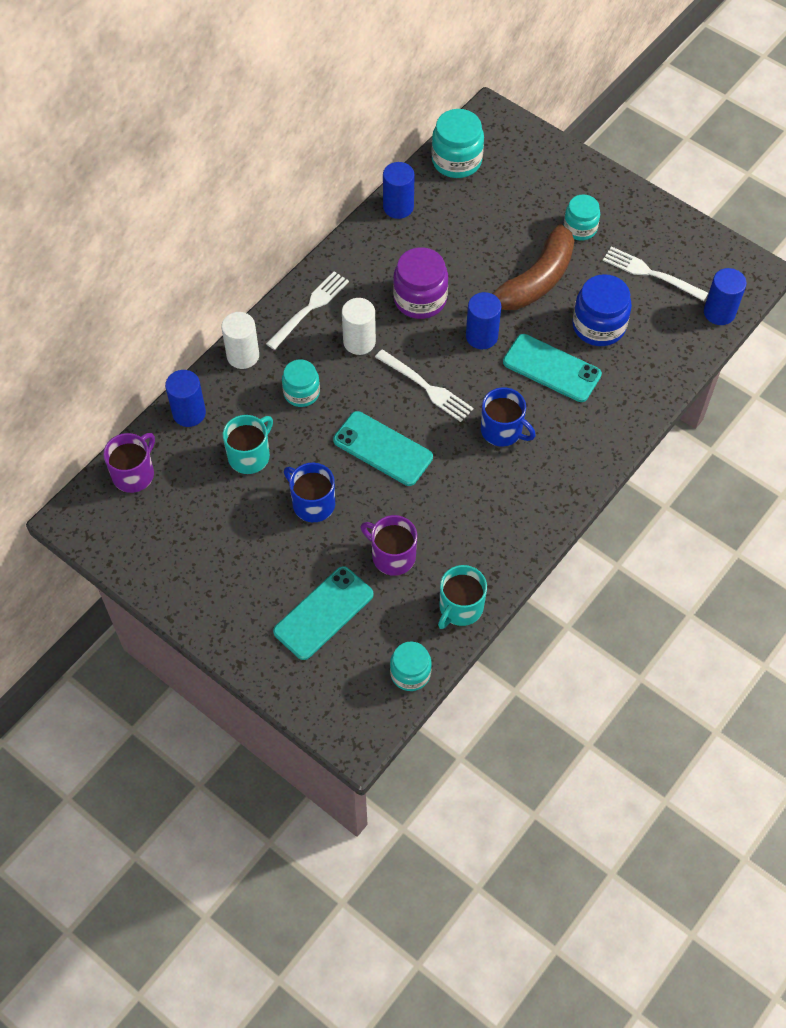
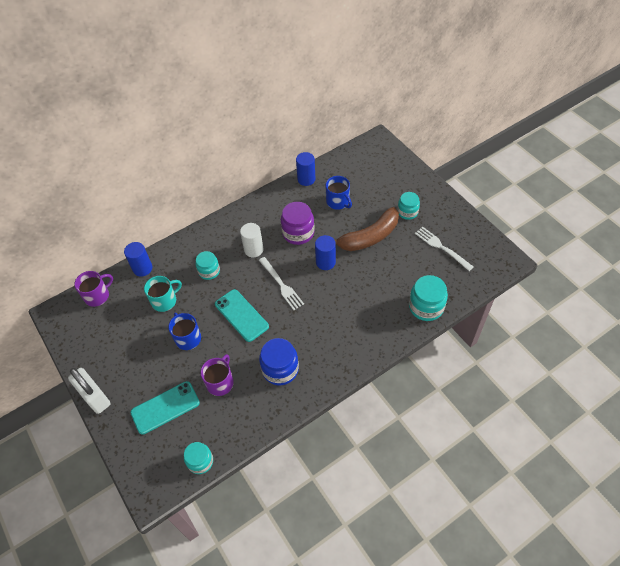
camera: 20 degrees right, 5 degrees down
(206, 627) = (95, 397): none -> white padlock
(243, 356) = (186, 243): white cylinder -> none
(310, 308) = (234, 224): white fork -> none
(392, 556) = (220, 382): purple mug -> purple mug turned 60 degrees clockwise
(456, 160) = (349, 160): turquoise jar -> turquoise jar (426, 307)
(460, 607) = (247, 427): turquoise mug -> none
(502, 430) = (316, 321): blue mug -> blue mug (338, 202)
(551, 368) = (360, 291): turquoise phone -> none
(598, 326) = (398, 271): blue jar -> blue jar (280, 369)
(719, 312) = (477, 280): blue cylinder -> none

